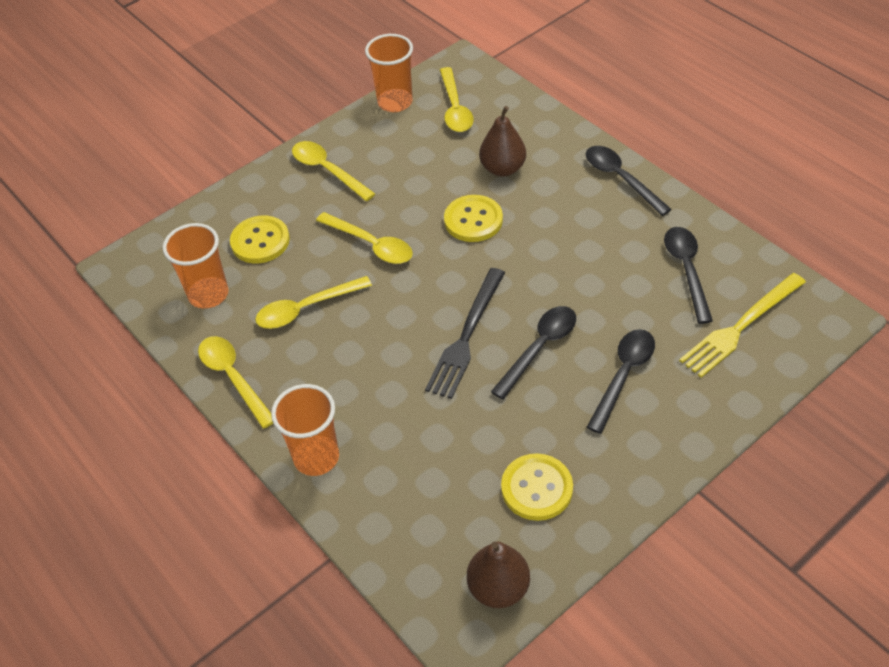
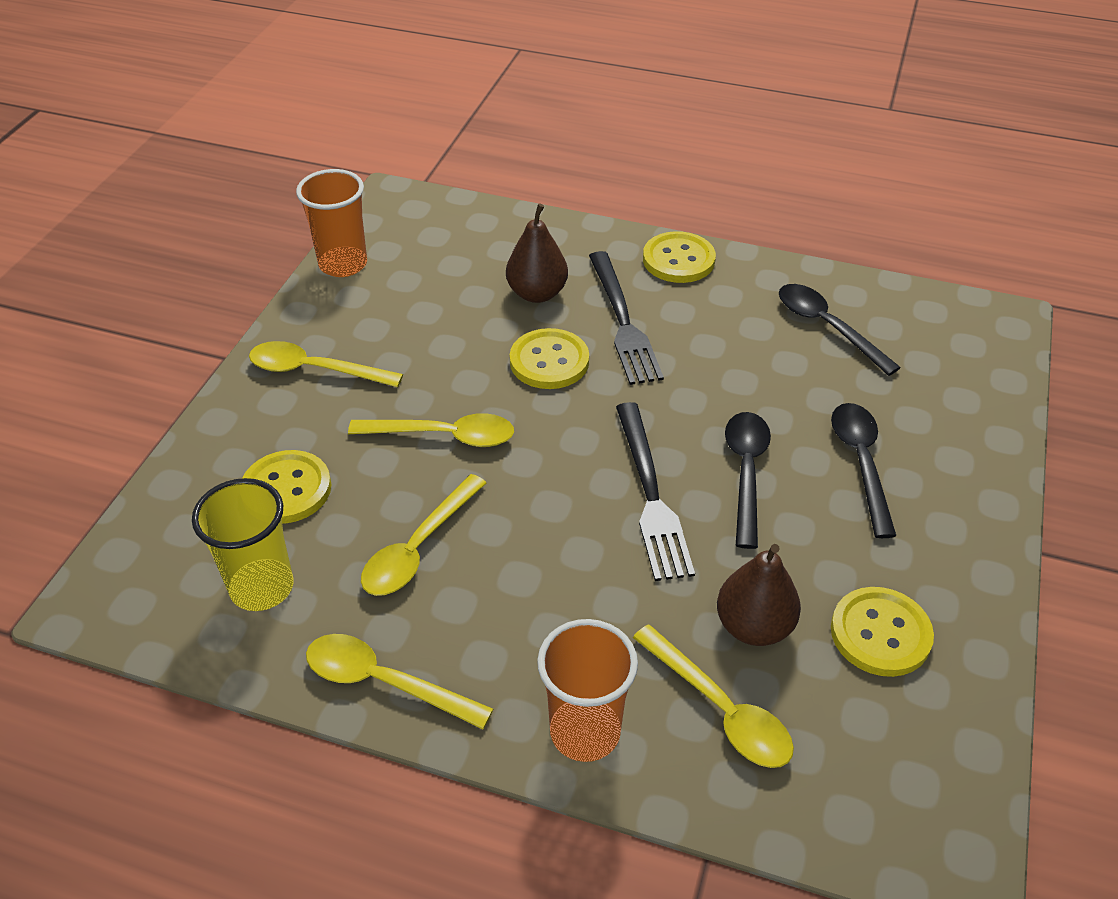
camera: 35 degrees left, 5 degrees down
(208, 294) = (262, 587): orange cup -> yellow cup
(455, 108) = (425, 248): yellow spoon -> yellow spoon (720, 709)
(498, 588) = (941, 777): brown pear -> brown pear (753, 626)
(544, 210) = (623, 321): none -> black fork
(621, 179) = (678, 260): black spoon -> yellow button
(740, 327) = (930, 363): yellow fork -> none

